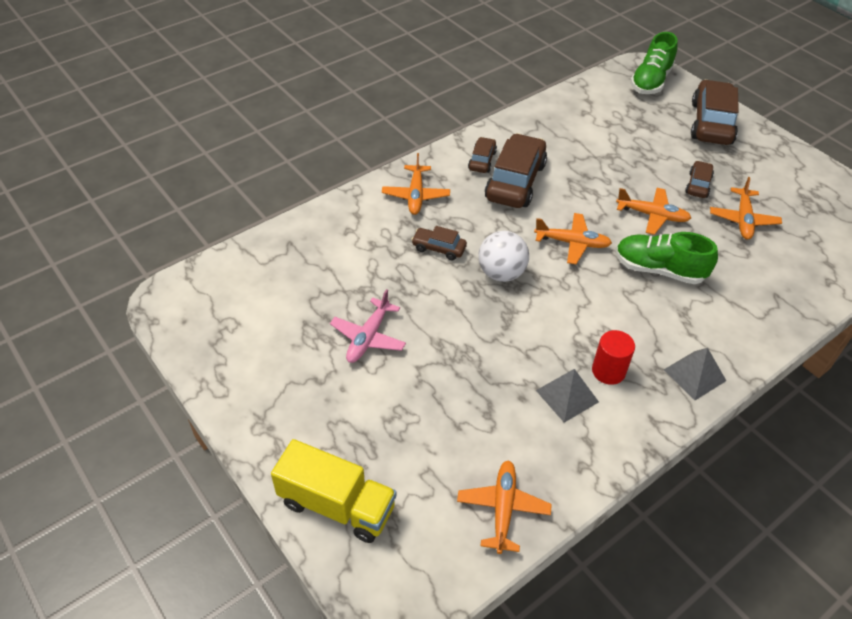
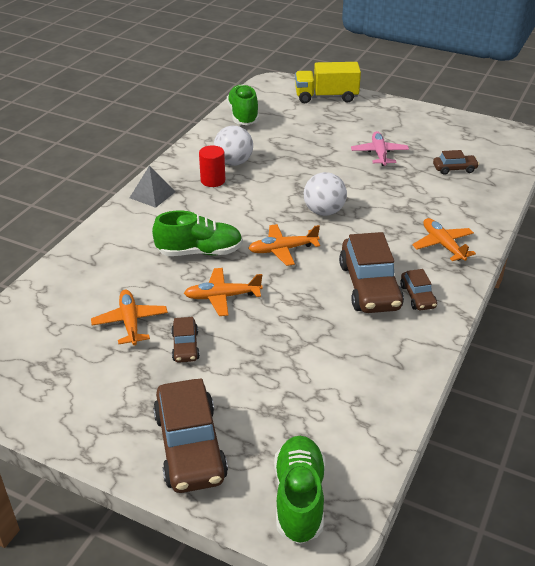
camera: 155 degrees right, 10 degrees down
(438, 248) = (384, 213): brown car -> brown car (454, 169)
(503, 508) = (243, 116): orange plane -> green shoe
(567, 396) = (234, 162): grey pyramid -> white ball

